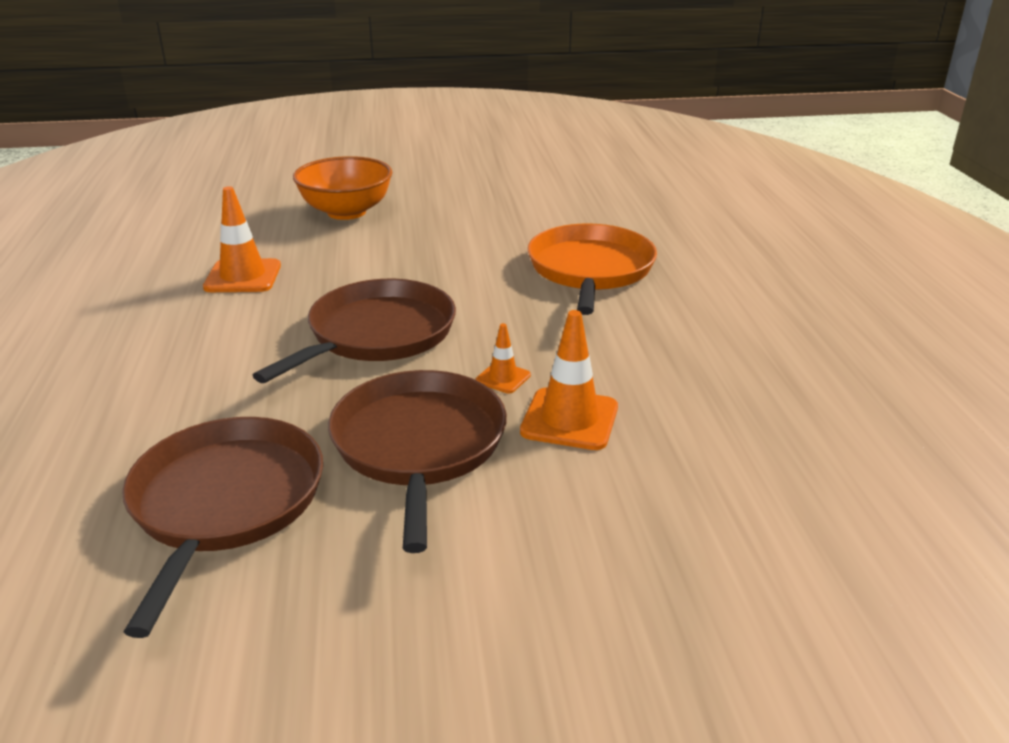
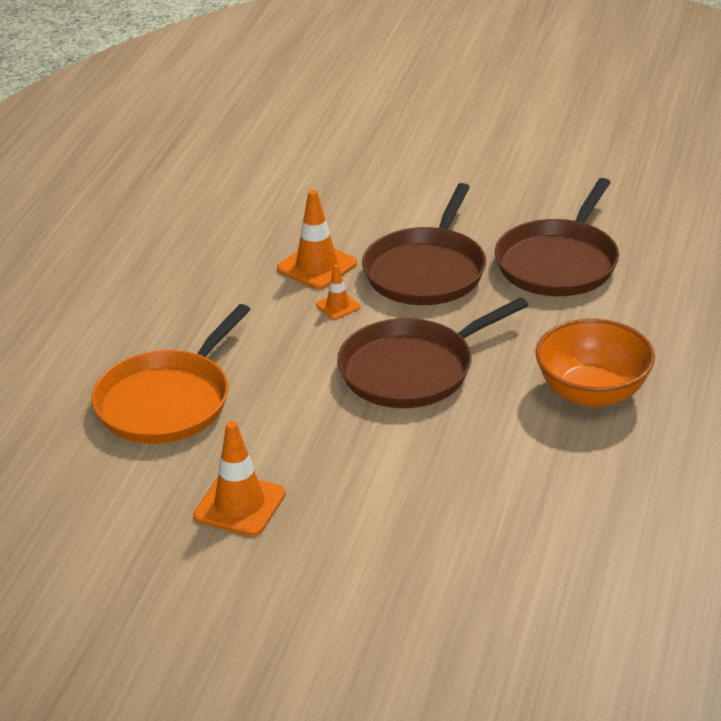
camera: 155 degrees left, 5 degrees up
(243, 277) = (516, 479): orange traffic cone -> orange traffic cone (239, 505)
(346, 212) = (361, 580): orange bowl -> orange bowl (592, 392)

